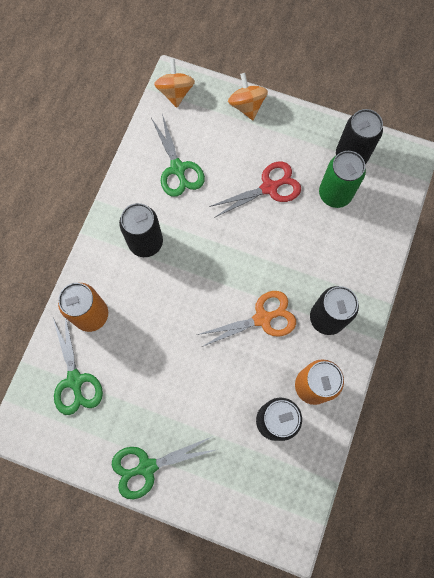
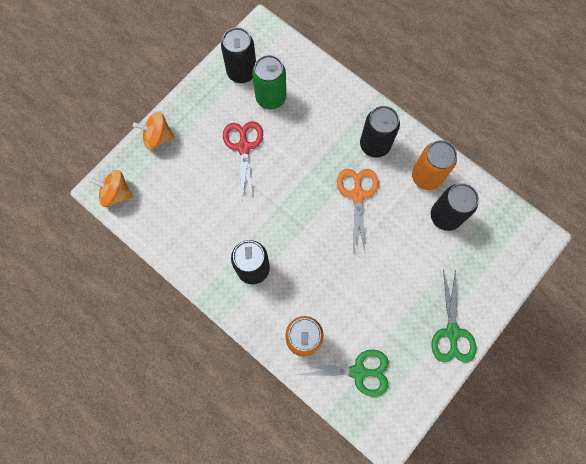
camera: 70 degrees left, 0 degrees up
(177, 169) = (193, 217): green scissors -> none

